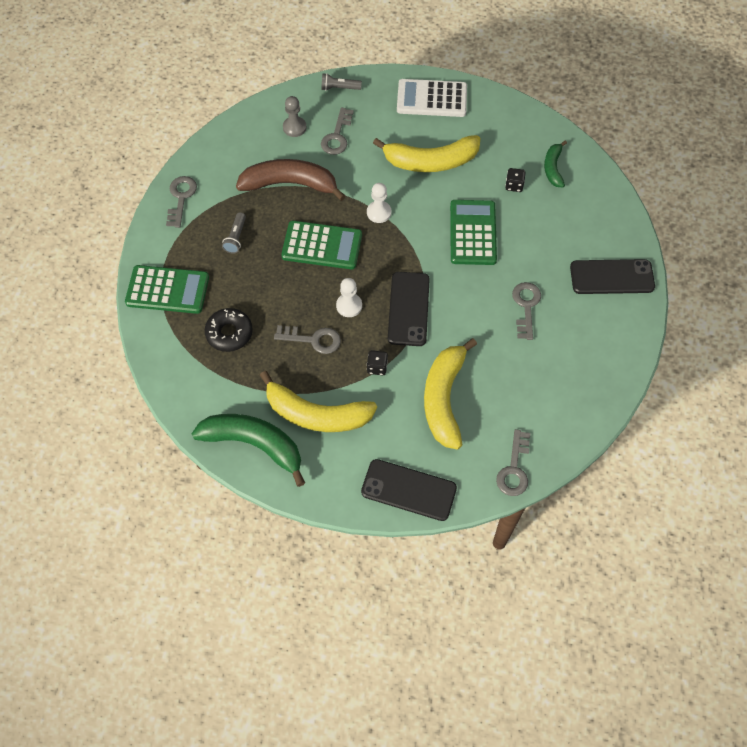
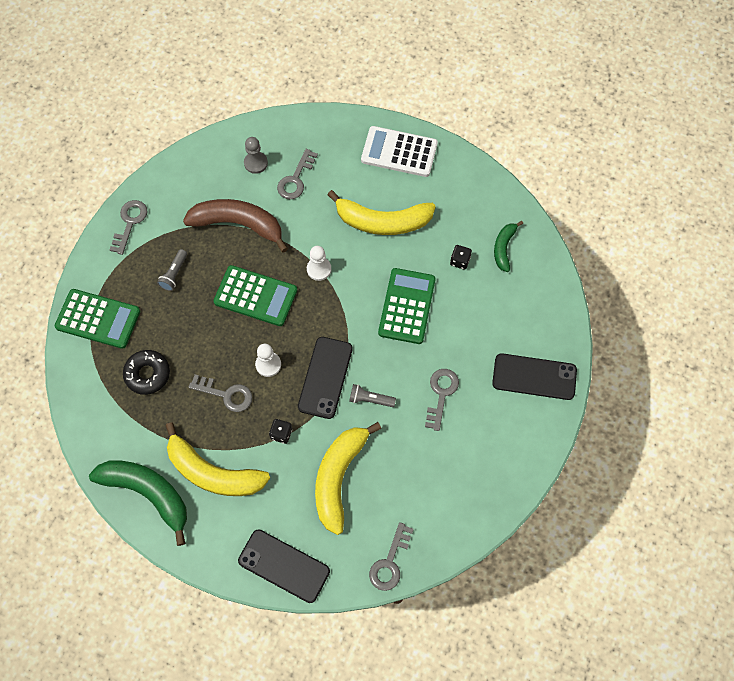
camera: 10 degrees right, 5 degrees up
(339, 88) = (309, 126): grey flashlight -> grey flashlight (370, 399)

